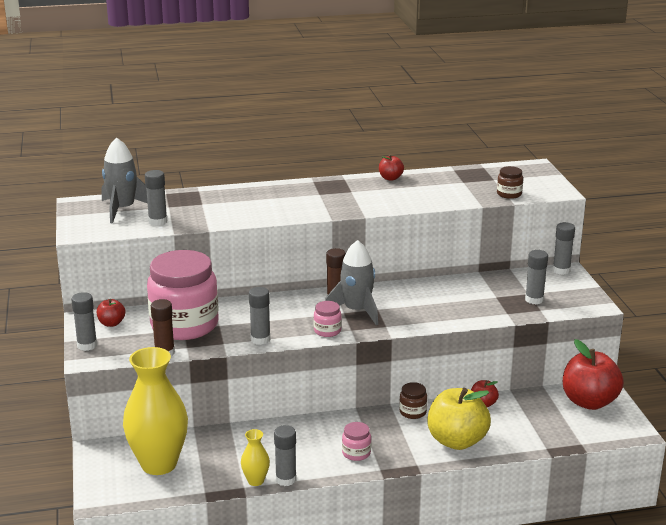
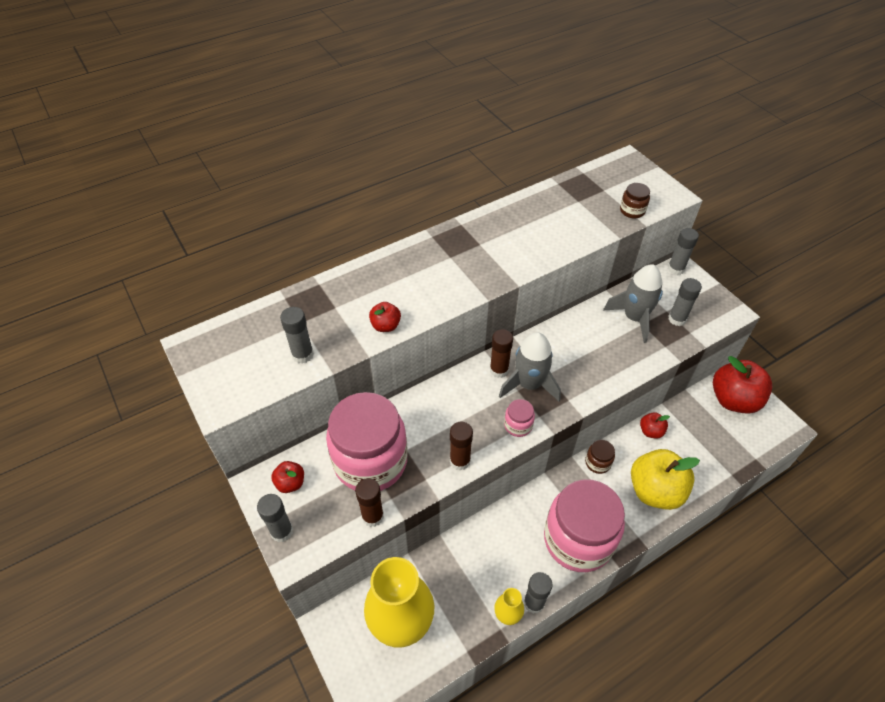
camera: 20 degrees left, 25 degrees up
(123, 209) = (251, 342): grey rocket -> grey rocket (634, 318)
(260, 339) = (460, 461): grey glue stick -> brown glue stick
(356, 453) = (578, 539): pink jar -> pink jar, size x2.50
(390, 178) = (506, 212): red apple -> red apple (385, 326)

